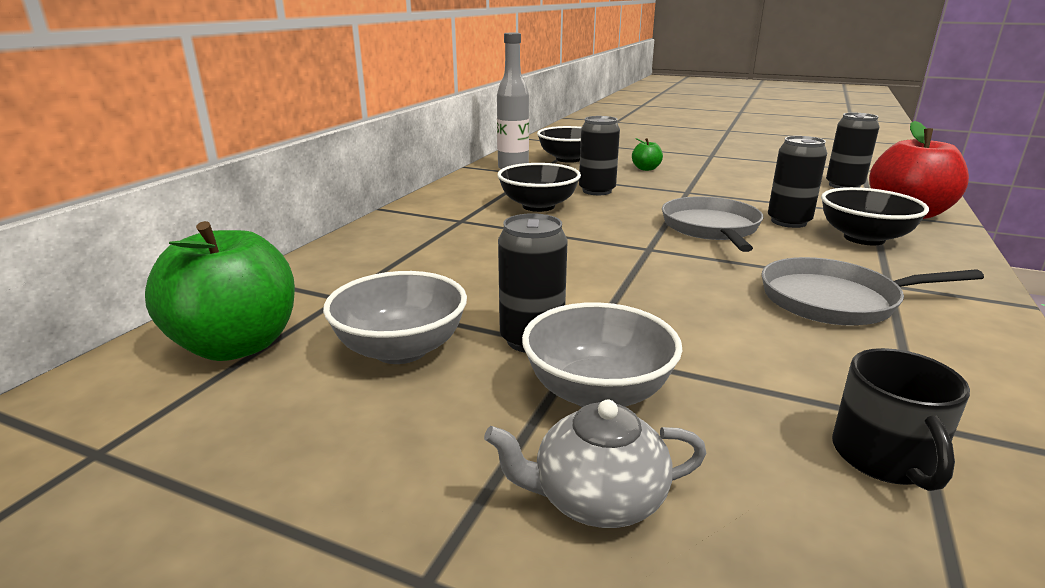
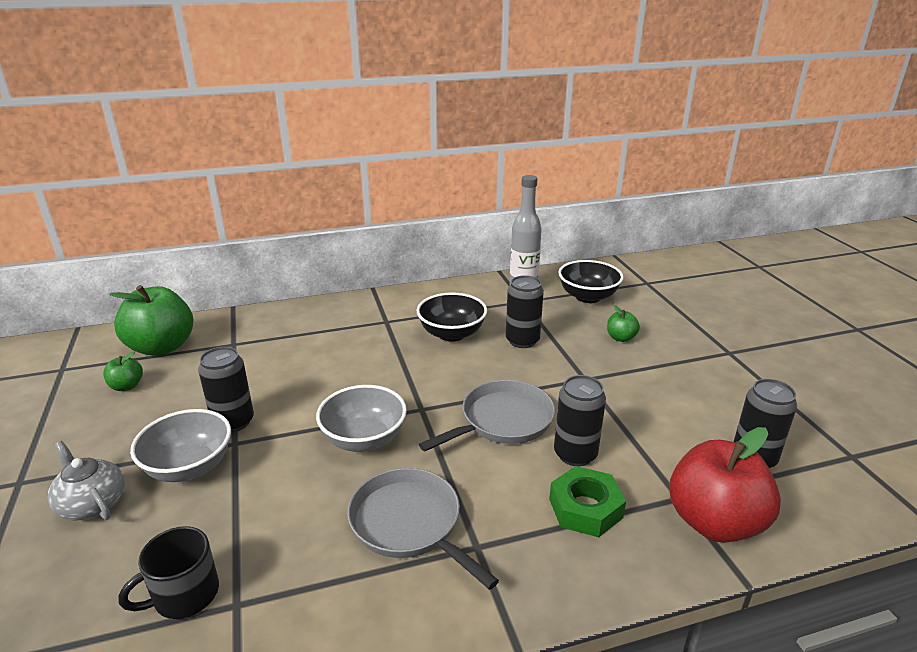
camera: 50 degrees right, 5 degrees up
(294, 397) = (127, 386): none -> green apple
(401, 349) = (191, 389): grey bowl -> grey bowl (364, 439)
(864, 238) = (585, 508): black bowl -> green nut

